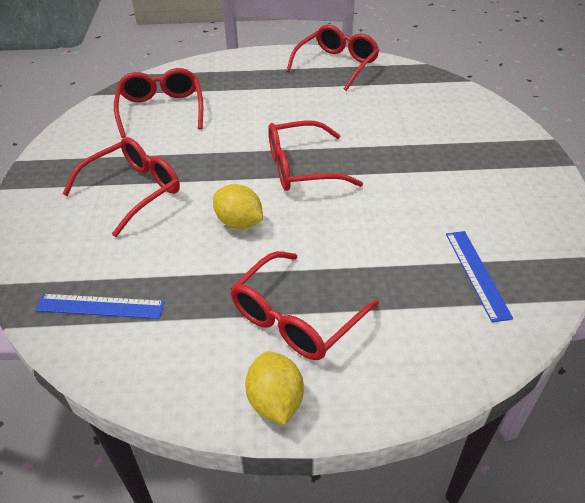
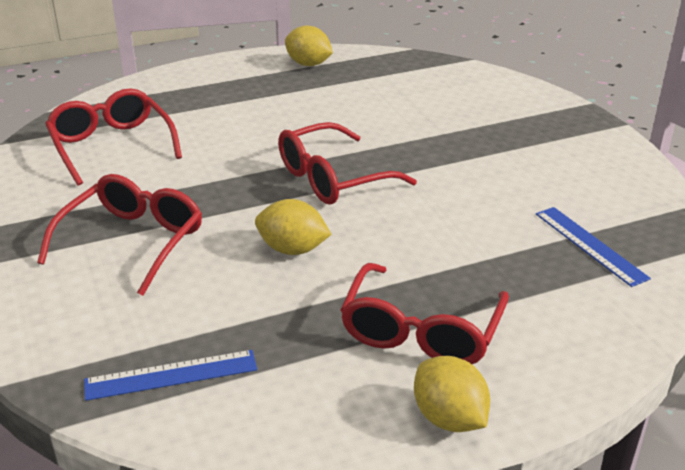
camera: 20 degrees left, 10 degrees down
(337, 65) = (308, 64): red glasses -> yellow lemon

